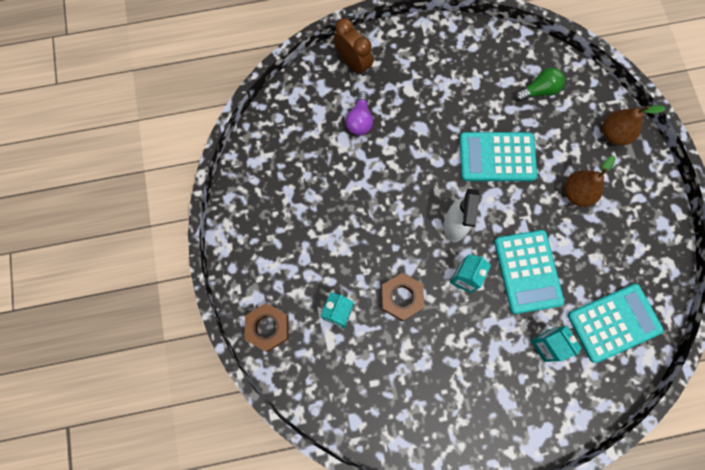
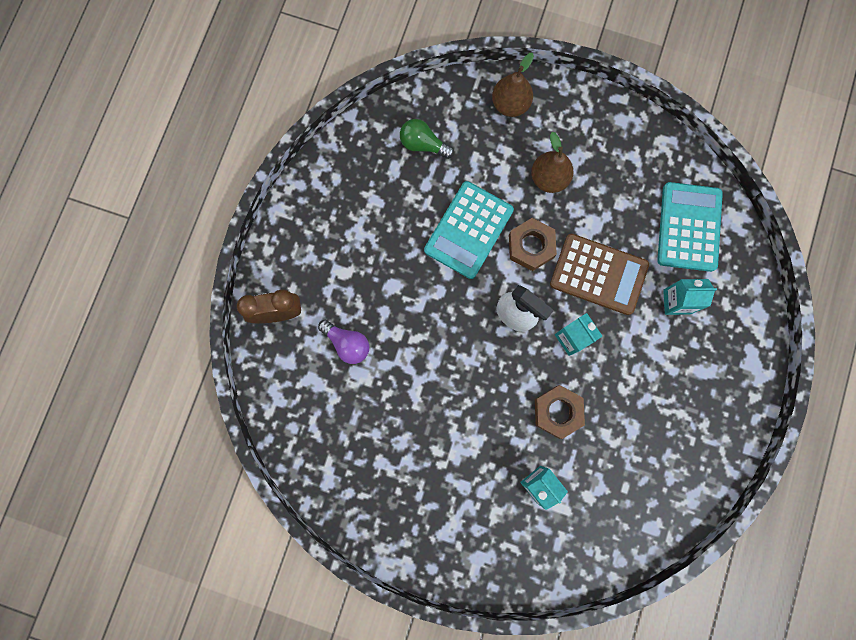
camera: 60 degrees left, 5 degrees up
(268, 328) = (514, 564): brown nut -> brown nut (531, 246)
(528, 271) = (598, 274): turquoise calculator -> brown calculator
(539, 90) = (423, 144): green light bulb -> green light bulb turned 75 degrees counterclockwise

